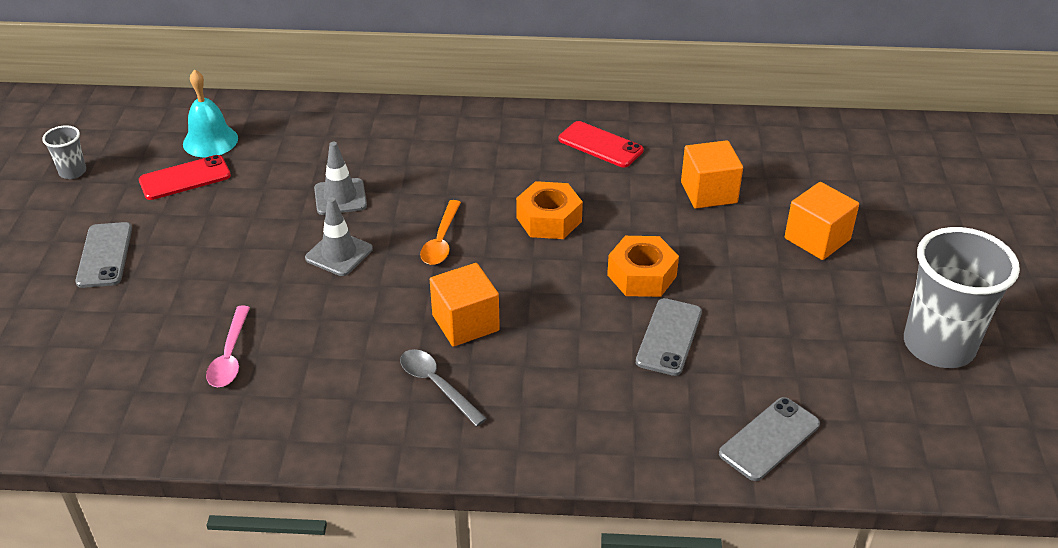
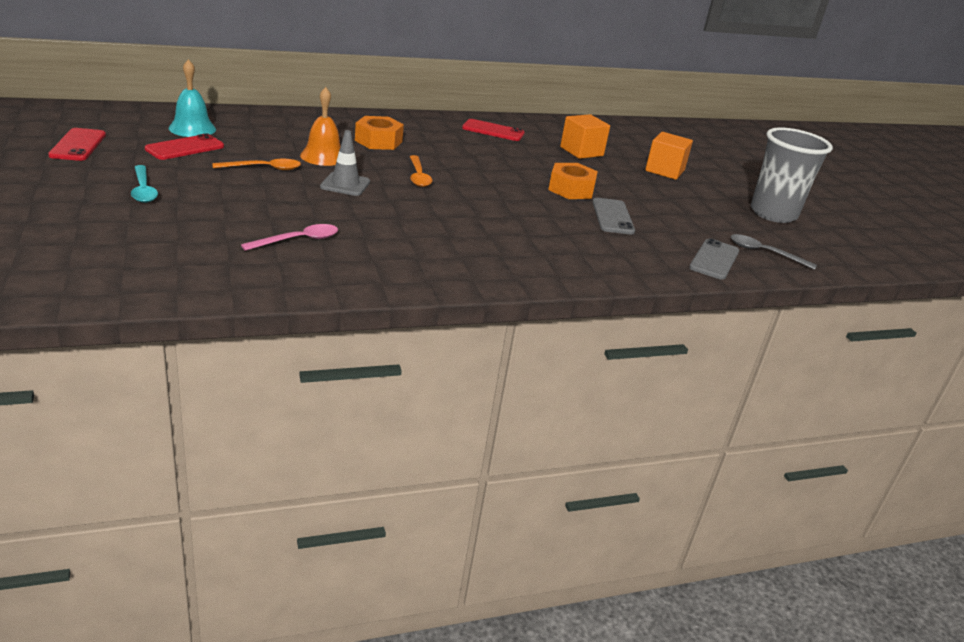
camera: 25 degrees left, 10 degrees down
(72, 172) = (78, 145): grey cup -> red phone
(105, 255) = (143, 190): grey phone -> turquoise spoon
(230, 356) = (298, 240): pink spoon -> pink spoon turned 105 degrees counterclockwise
(256, 219) = (263, 168): none -> orange spoon
(340, 197) = (323, 156): grey traffic cone -> orange bell
(437, 385) = (474, 247): grey spoon -> grey spoon (764, 253)
(465, 323) = (469, 216): orange cube -> none
(549, 219) = (487, 165): orange nut -> orange nut (378, 141)

